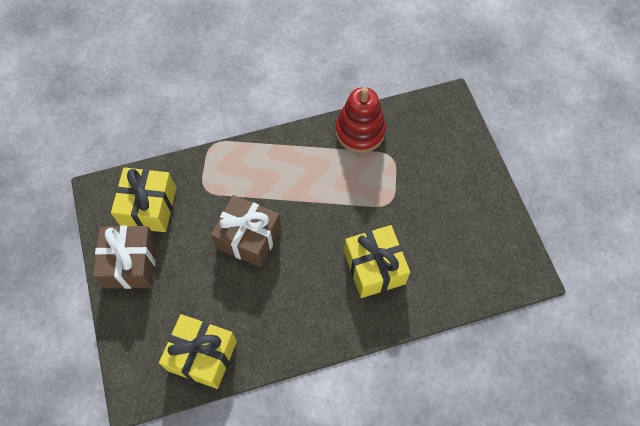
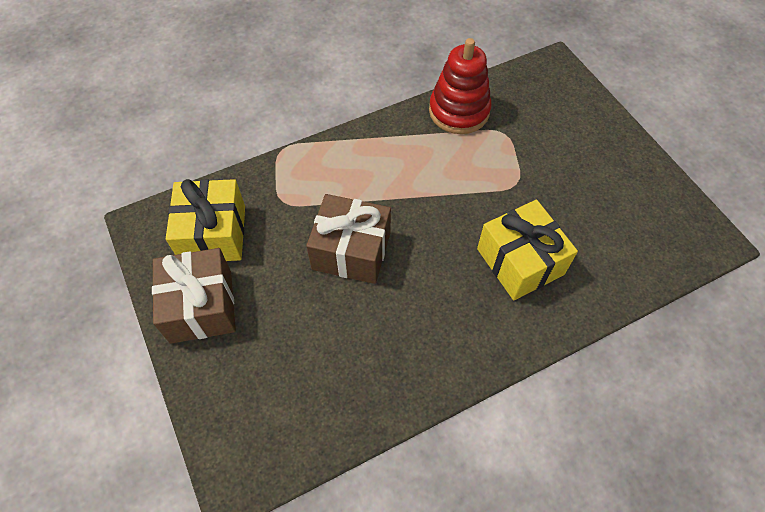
camera: 10 degrees left, 5 degrees down
(202, 356) = (322, 409): yellow gift -> none

